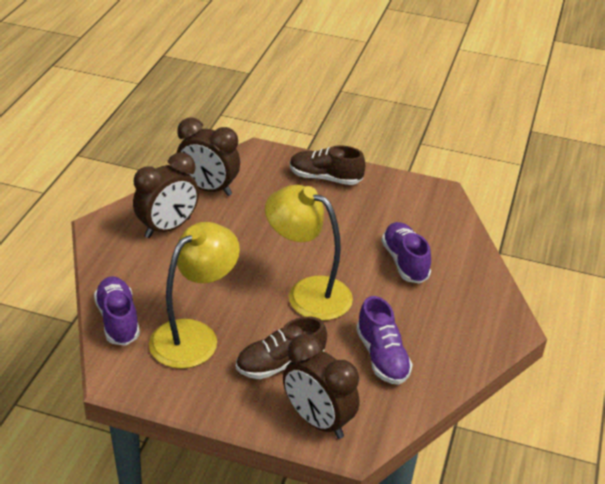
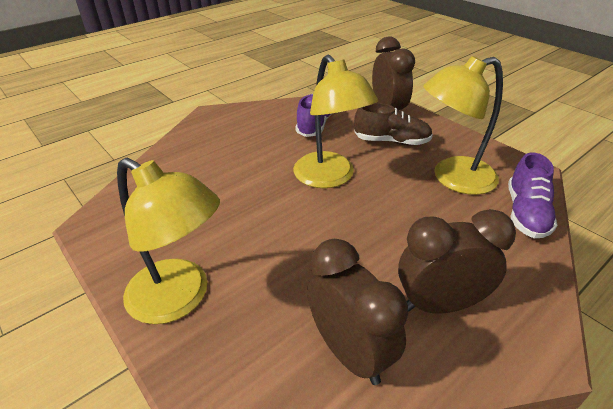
camera: 145 degrees left, 0 degrees up
(325, 178) = (180, 298): brown shoe -> yellow lamp
(405, 262) = (221, 173): purple shoe -> none

